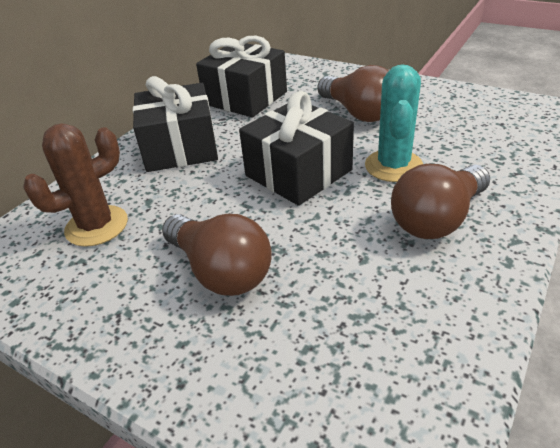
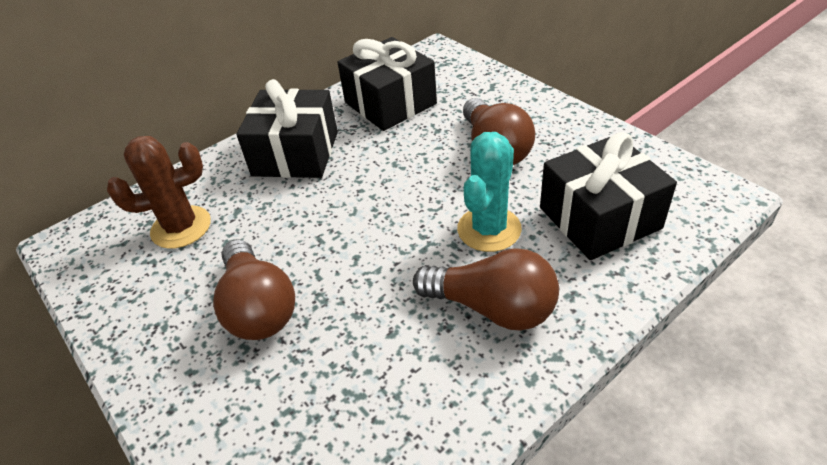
camera: 20 degrees right, 5 degrees up
(298, 173) = (389, 213): black gift -> black gift (599, 218)
(437, 219) = (492, 308): brown light bulb -> brown light bulb turned 135 degrees counterclockwise

